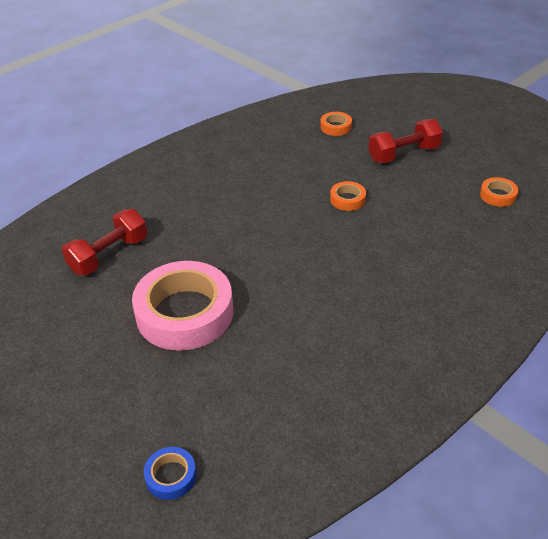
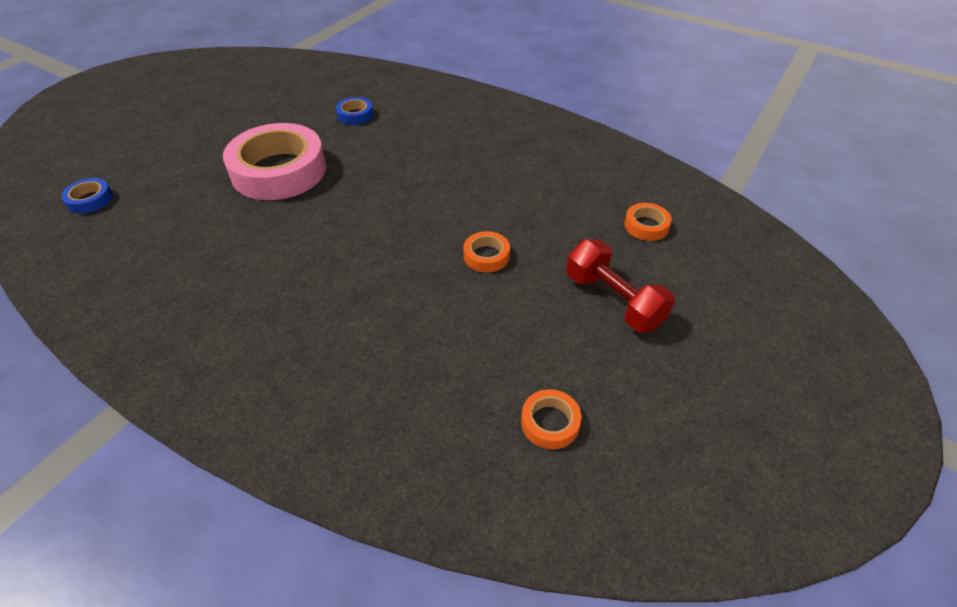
camera: 75 degrees right, 5 degrees up
(109, 255) = (355, 115): red dumbbell -> blue tape

